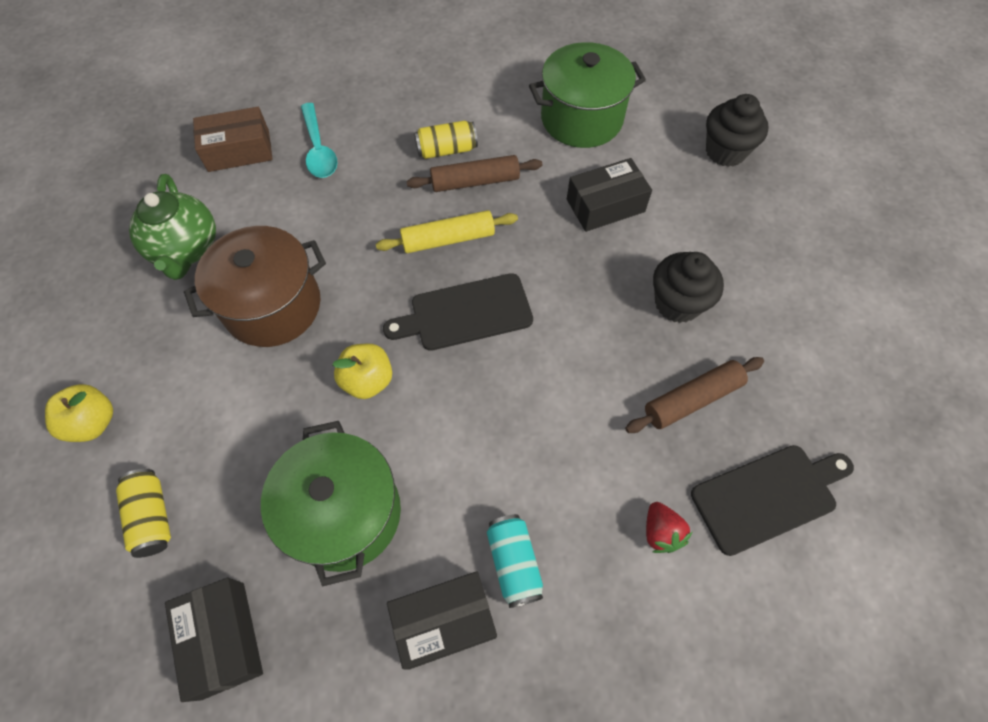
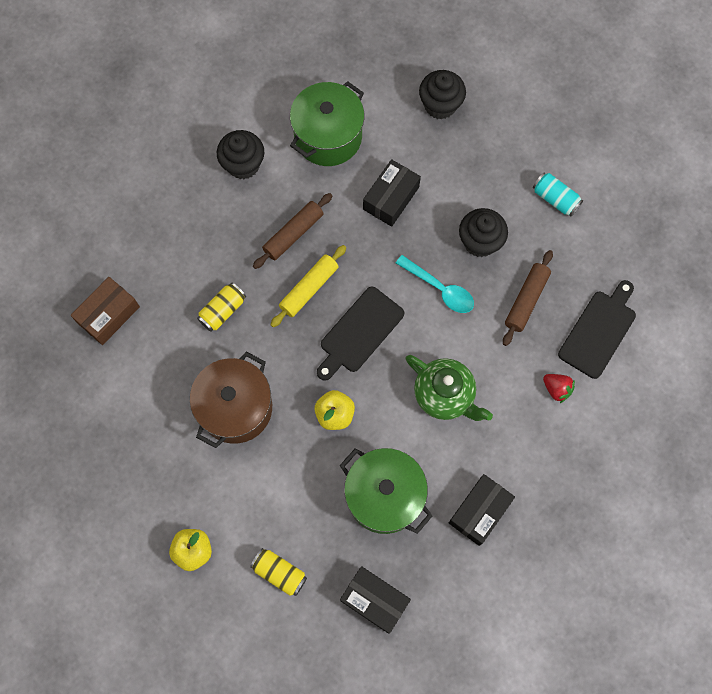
camera: 35 degrees left, 10 degrees up
(186, 249) = (143, 409): green teapot -> green teapot (444, 395)
(319, 149) = (165, 277): turquoise spoon -> turquoise spoon (440, 289)
(446, 150) = (255, 221): yellow can -> yellow can (223, 311)
(477, 99) = (243, 165): none -> black cupcake
(514, 563) = (493, 458): turquoise can -> turquoise can (555, 199)

